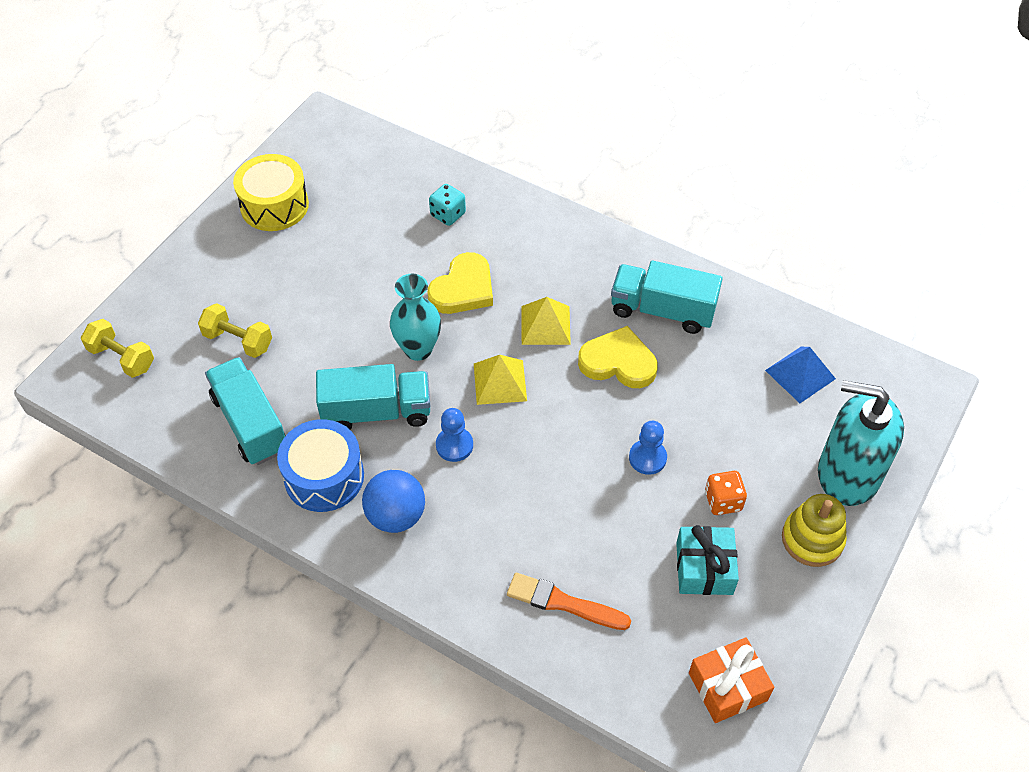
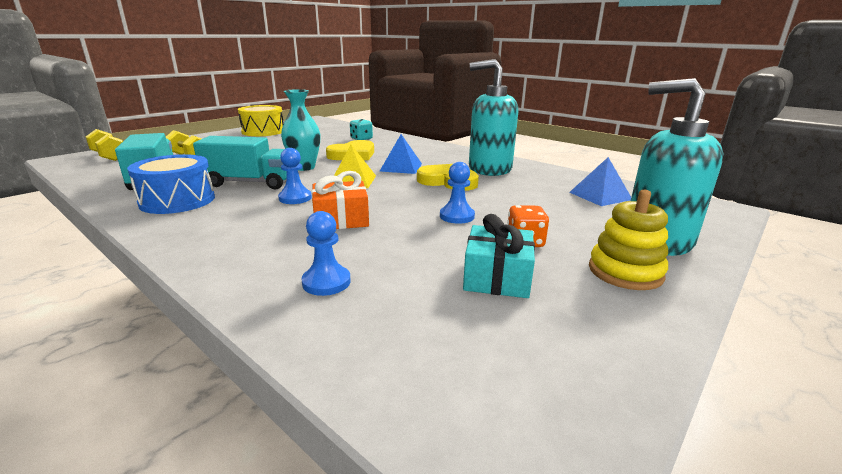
camera: 10 degrees right, 30 degrees down
(396, 516) = (212, 221): blue ball -> none
(545, 325) = (401, 167): yellow pyramid -> blue pyramid
(564, 603) = (326, 282): orange brush -> blue pawn
(662, 310) = (489, 169): turquoise truck -> turquoise soap dispenser
(727, 686) = (511, 380): orange gift -> orange gift (341, 219)

